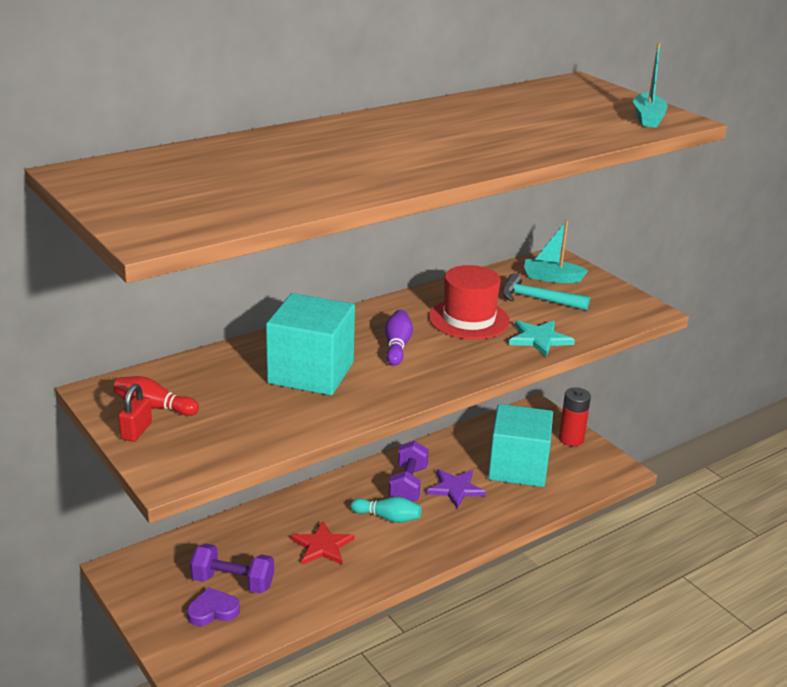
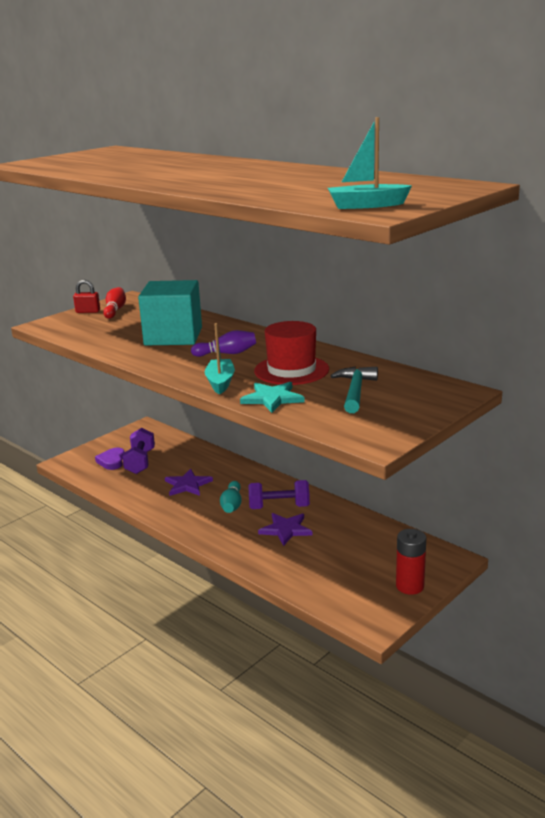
camera: 80 degrees right, 5 degrees down
(213, 611) = (112, 461): purple heart -> purple heart turned 150 degrees counterclockwise
(322, 546) = (187, 485): red star -> purple star
(518, 467) = (338, 558): turquoise cube -> none
(551, 278) = (411, 393): turquoise boat -> turquoise boat (220, 382)

